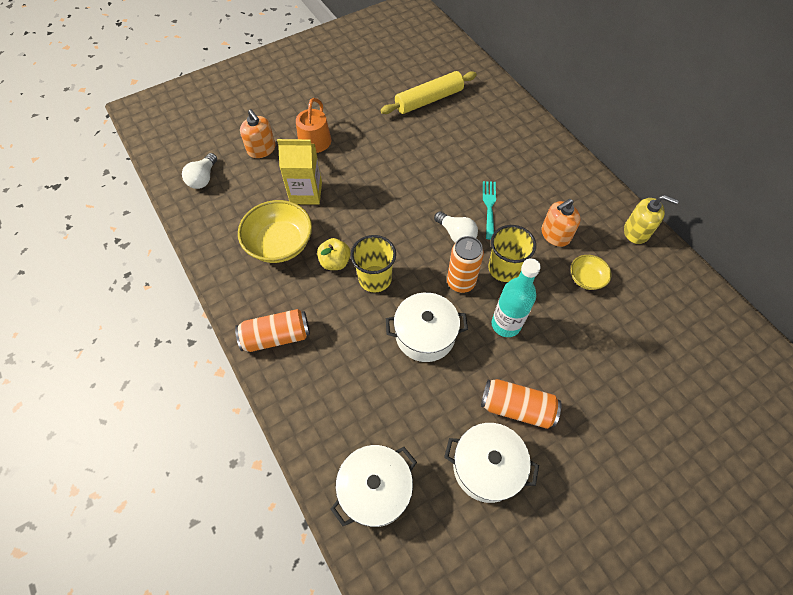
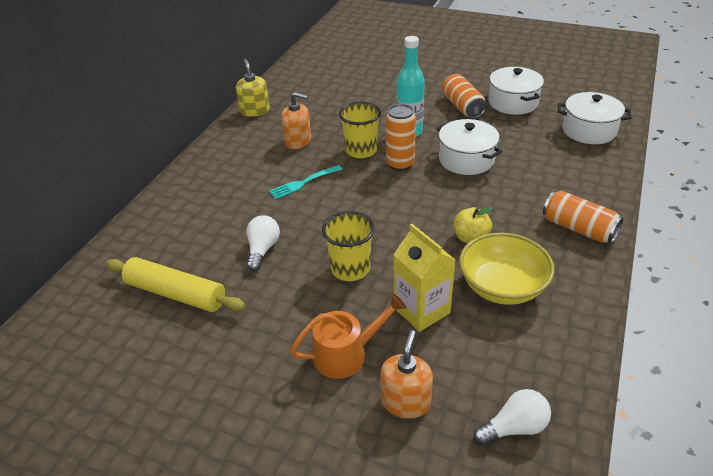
camera: 125 degrees left, 20 degrees down
(375, 279) = (455, 207): yellow cup -> yellow cup (350, 269)
(456, 234) = (355, 186): white light bulb -> white light bulb (262, 249)
(586, 278) = (326, 116): yellow bowl -> none

